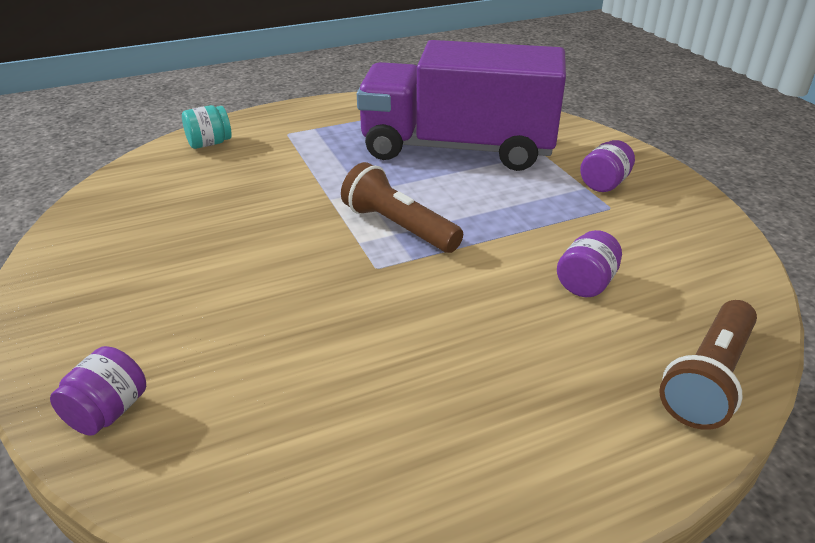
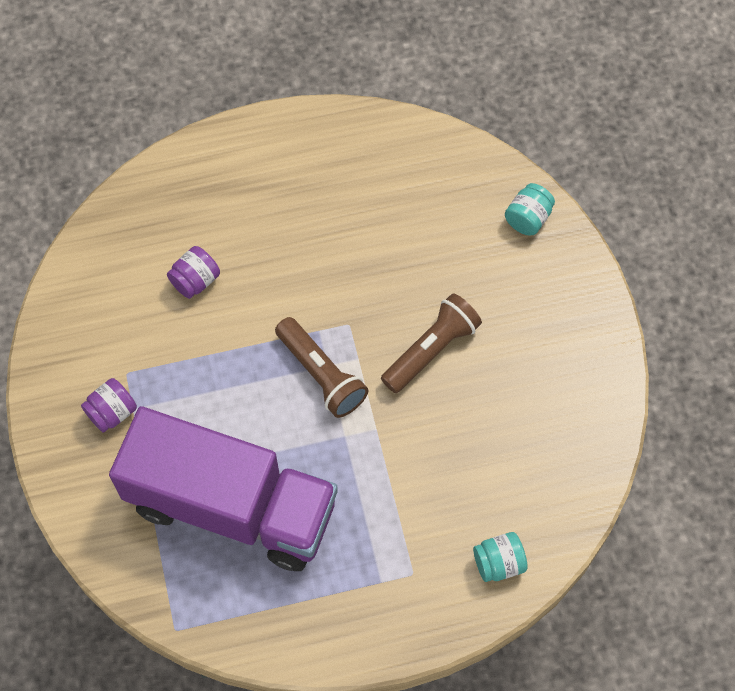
camera: 170 degrees left, 30 degrees up
(108, 412) = (528, 218): purple jar -> turquoise jar
(708, 379) = (161, 186): brown flashlight -> brown flashlight (431, 350)

